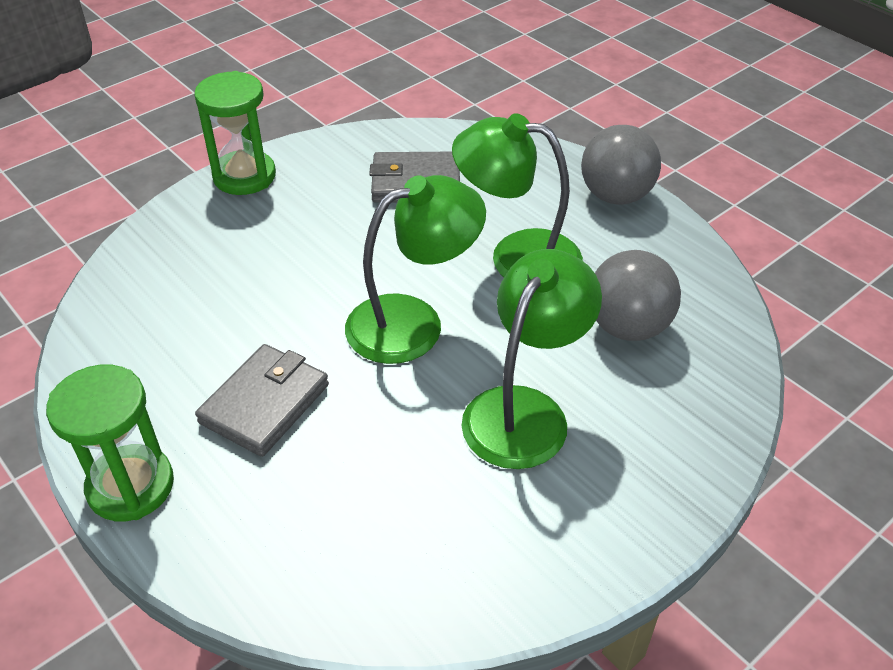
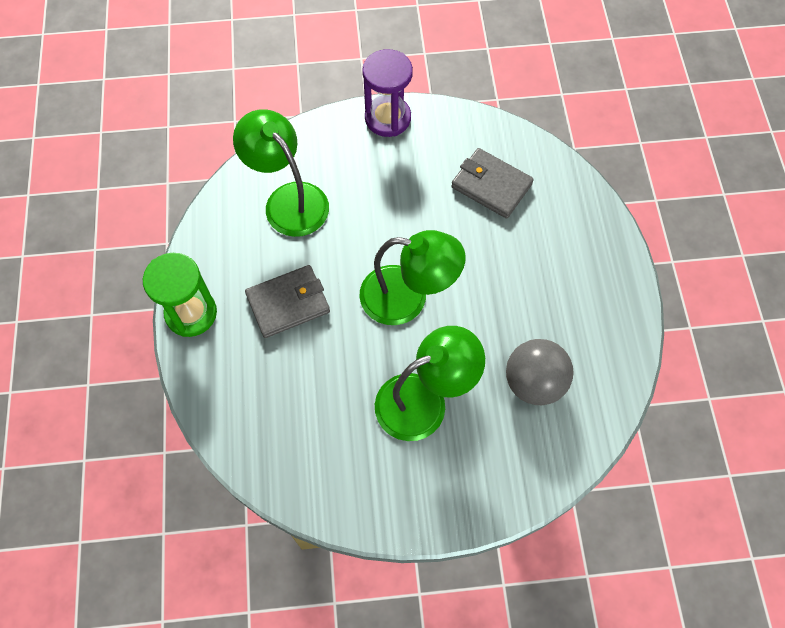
camera: 35 degrees right, 20 degrees up
(244, 176) = (387, 118): green hourglass -> purple hourglass
(517, 256) = (509, 286): green lamp -> green lamp (288, 199)
(615, 196) = (616, 275): grey ball -> none

